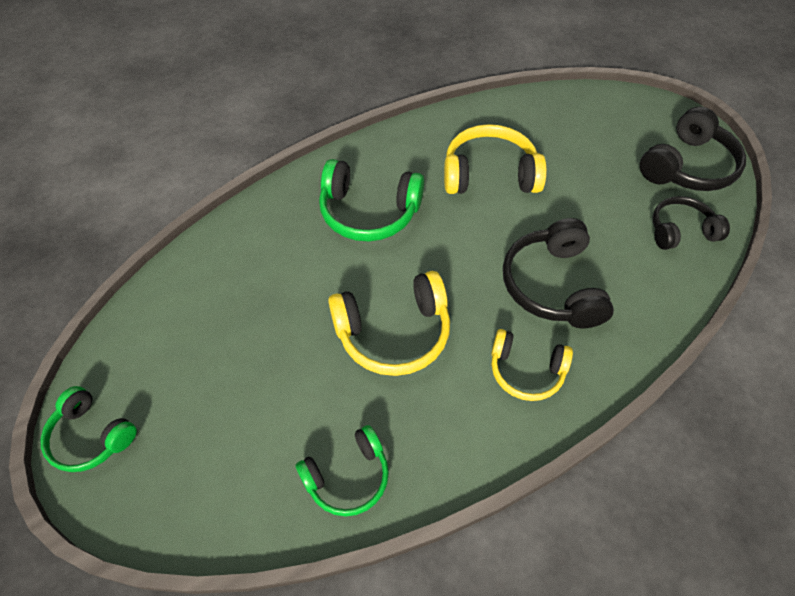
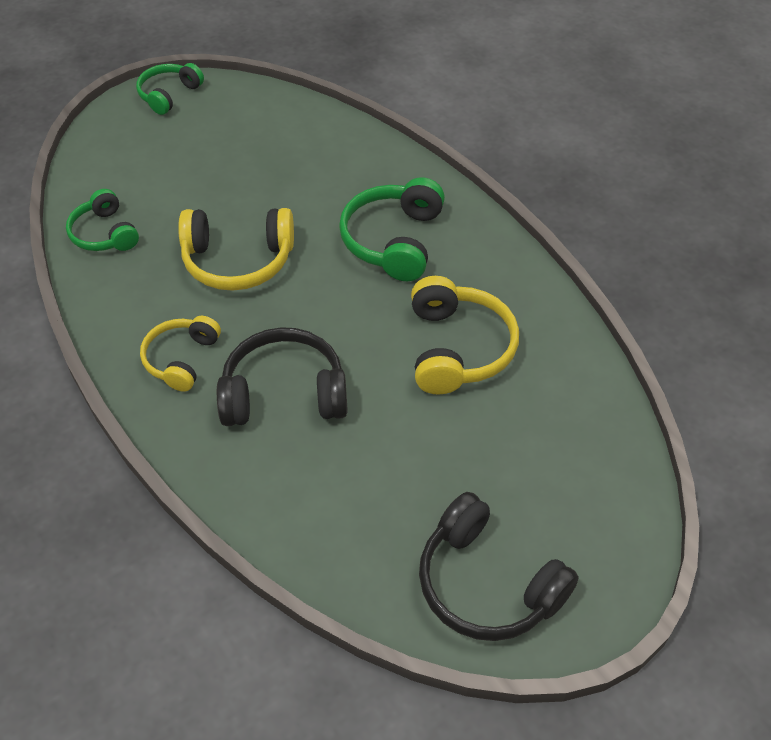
camera: 90 degrees right, 5 degrees down
(394, 333) = (238, 261): yellow headphones -> yellow headphones turned 75 degrees counterclockwise
(680, 230) = (363, 545): black headphones -> none

